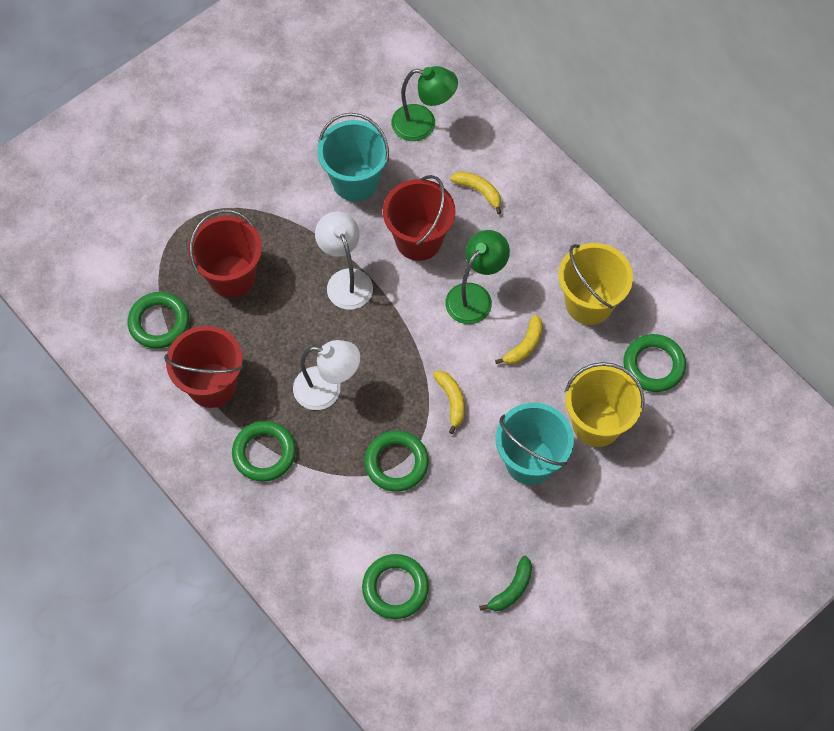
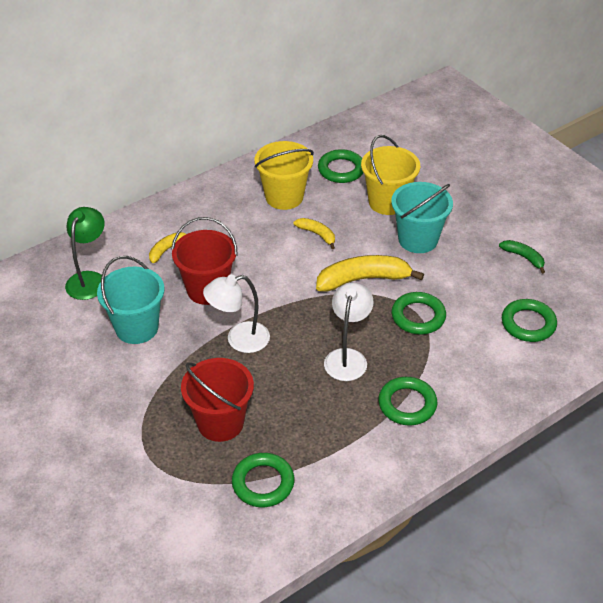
camera: 85 degrees left, 20 degrees down
(212, 385) = (336, 441): red bucket -> none
(451, 401) = (363, 279): yellow banana -> yellow banana, size x1.88
(475, 296) = (268, 259): green lamp -> none

